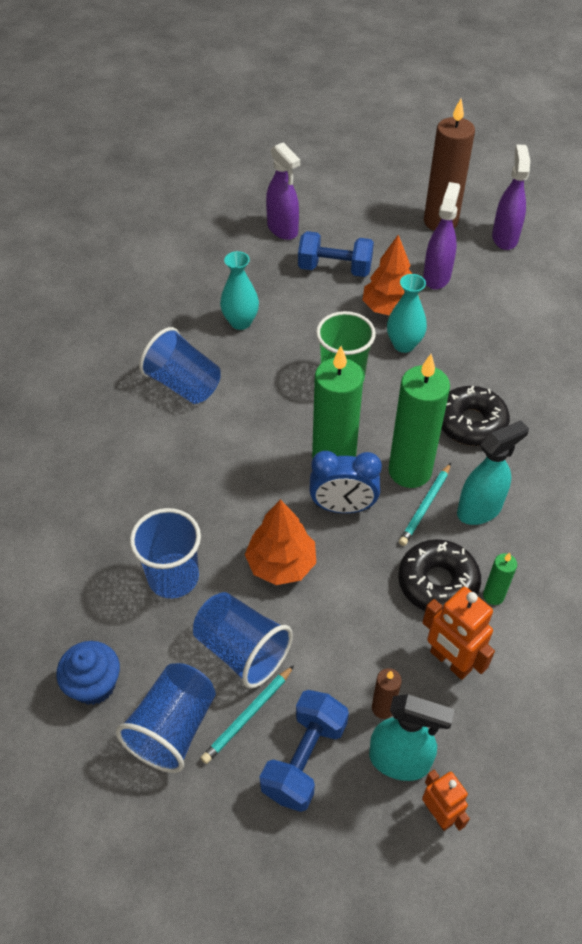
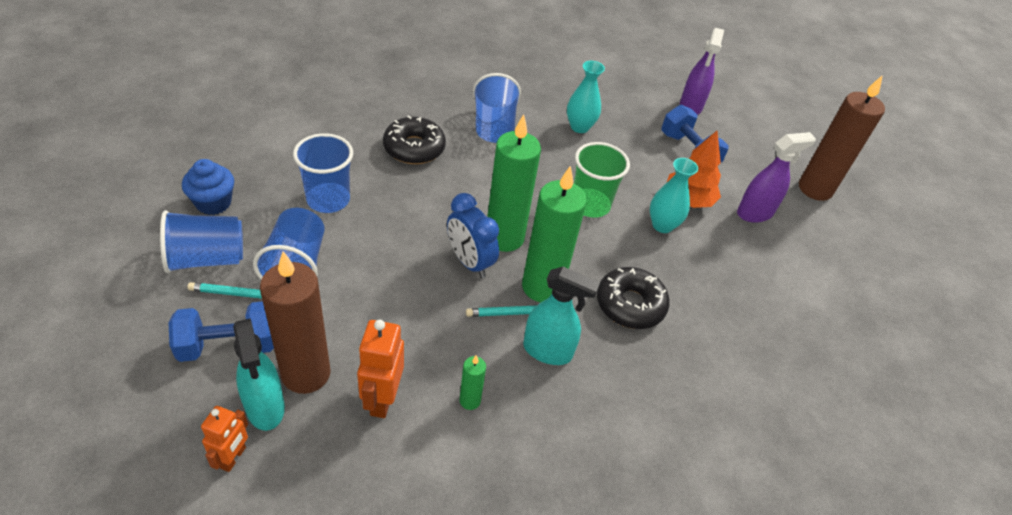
camera: 45 degrees right, 5 degrees down
(281, 564) = (387, 251): orange tree -> none
(383, 708) = (306, 374): brown candle -> brown candle, size x2.23
(437, 583) = (450, 355): black donut -> black donut (414, 148)
(504, 238) = (852, 237): purple spray bottle -> none

